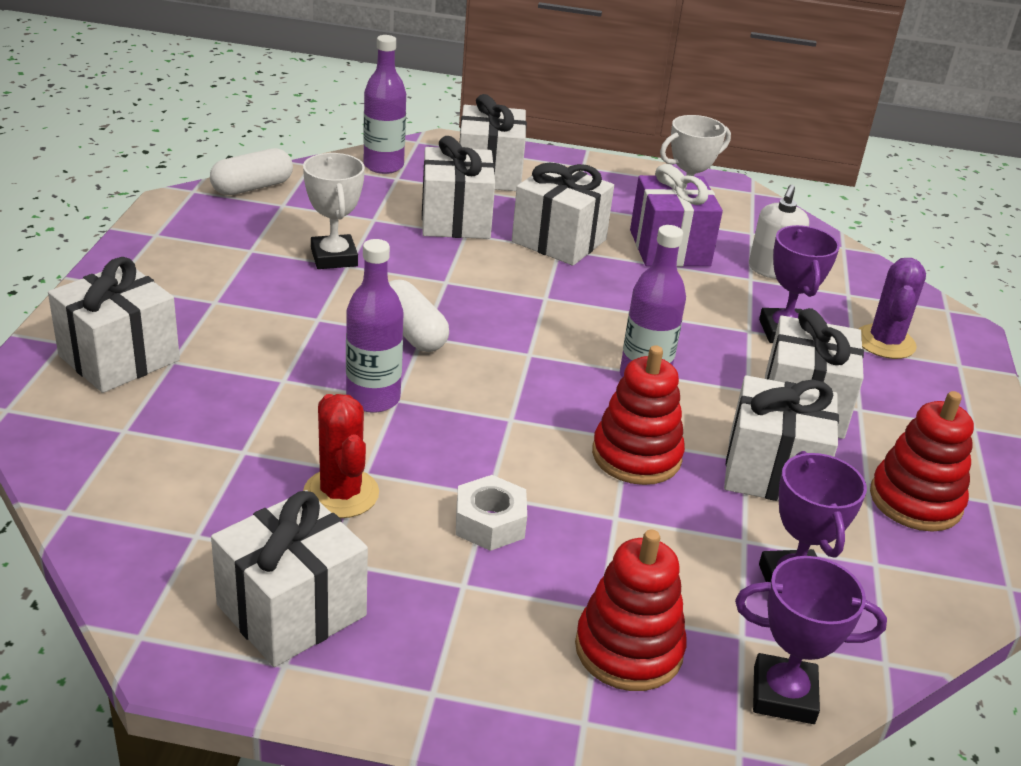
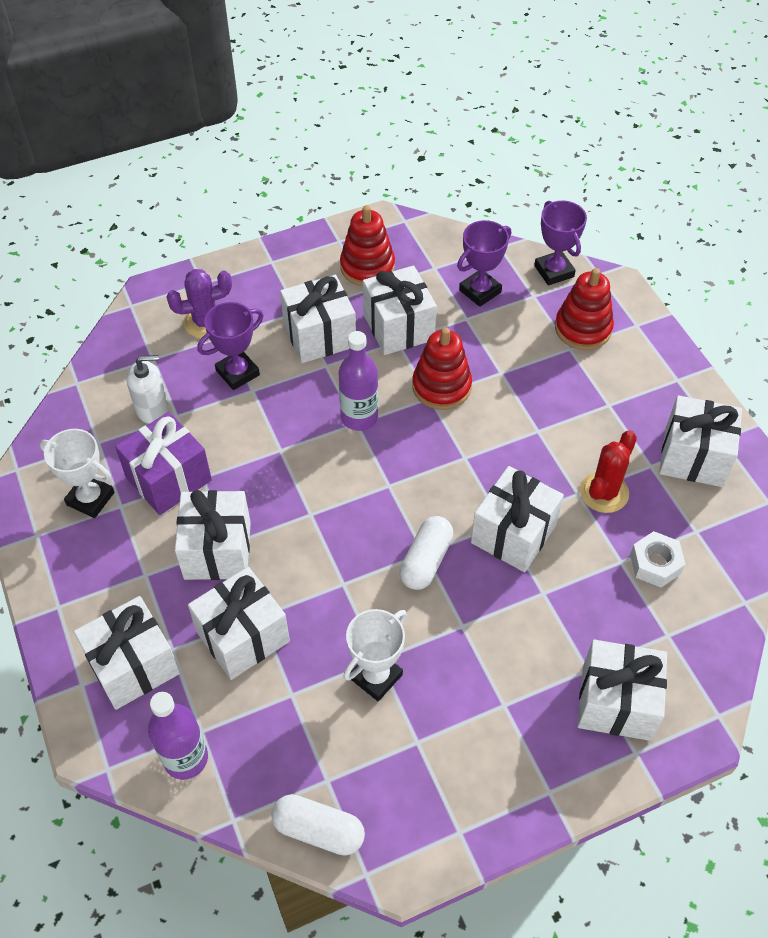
camera: 120 degrees left, 20 degrees up
(373, 398) = (513, 534): purple bottle -> white gift
(490, 523) = (558, 418): white nut -> white nut (655, 564)

